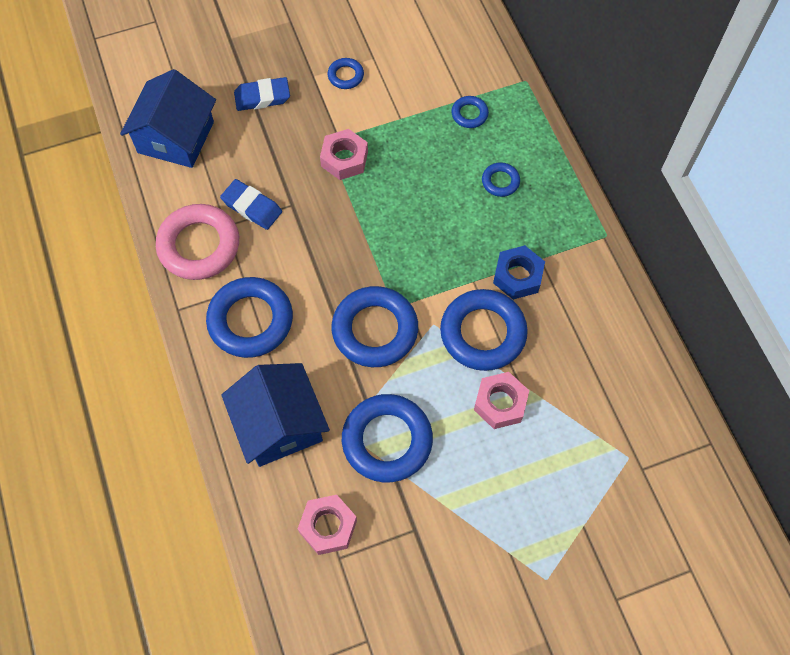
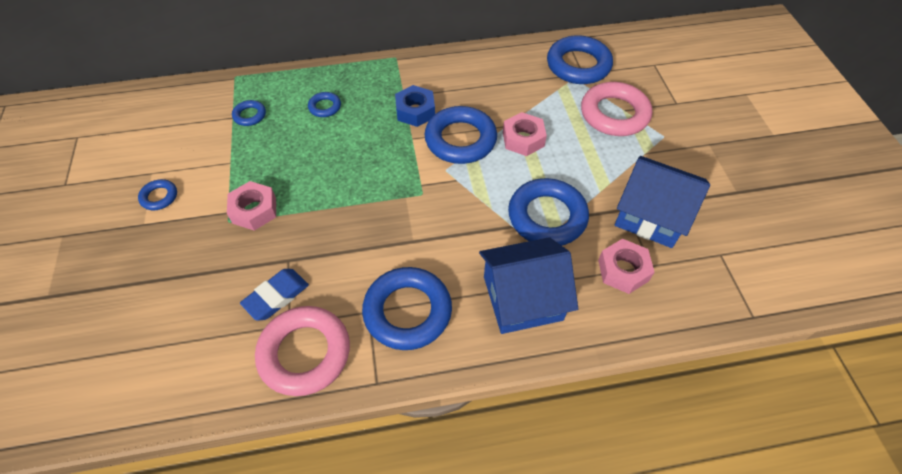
camera: 80 degrees left, 10 degrees down
(176, 137) = (152, 366): blue house -> blue house (651, 215)
(262, 97) = (145, 272): blue eraser -> none
(375, 330) = (441, 211): blue ring -> blue ring (578, 65)
(572, 513) = (614, 114): none -> pink ring

